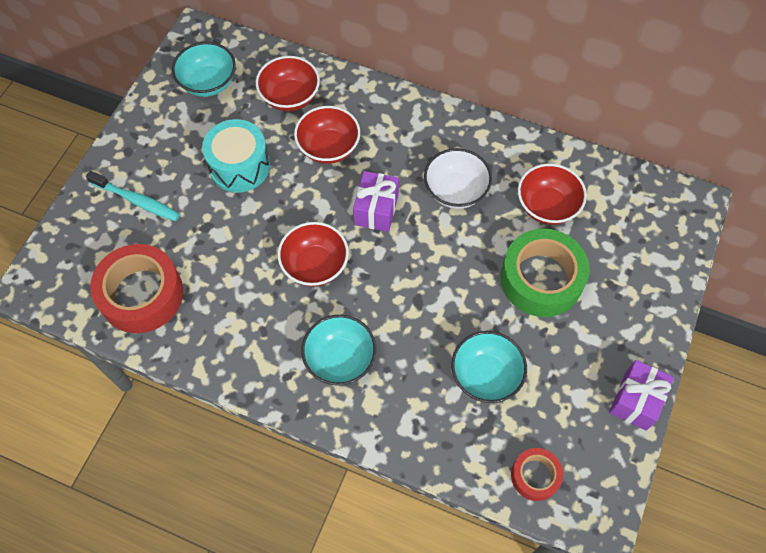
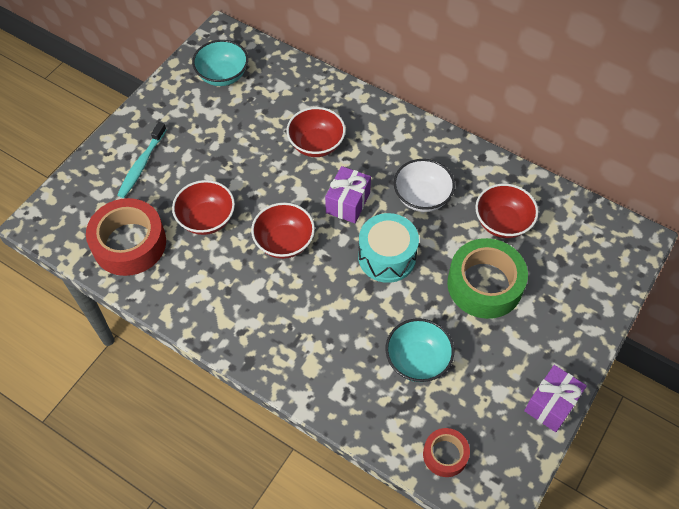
camera: 10 degrees right, 5 degrees down
(137, 201) = (141, 165): turquoise toothbrush -> turquoise toothbrush turned 75 degrees clockwise
(239, 166) = (235, 149): turquoise drum -> turquoise drum (387, 257)
(290, 97) = (291, 97): red bowl -> red bowl (206, 219)
(340, 359) = (290, 325): turquoise bowl -> none

